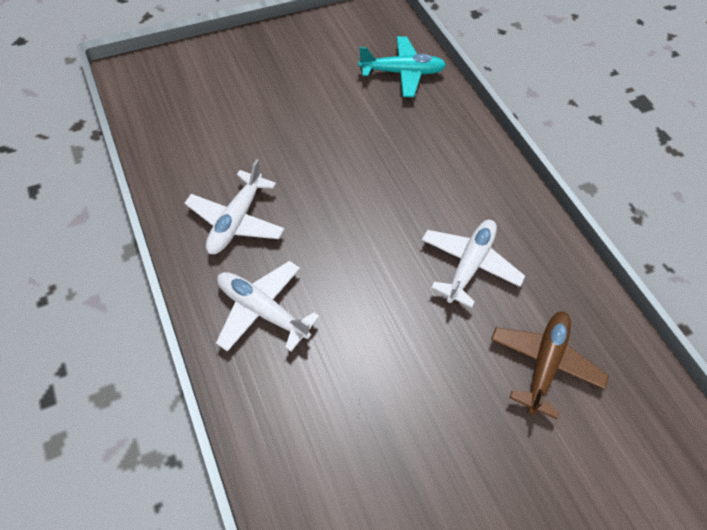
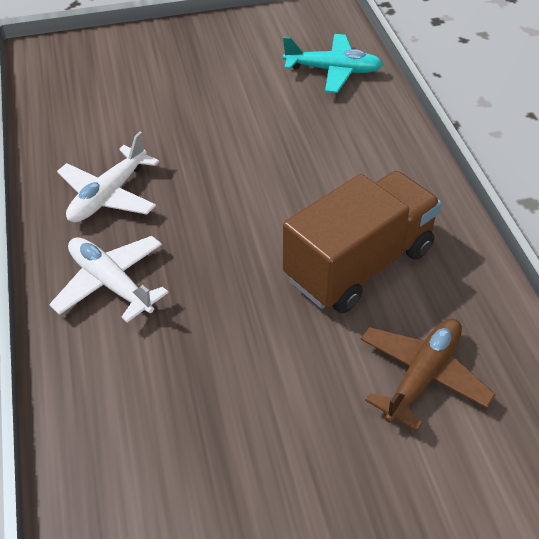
camera: 15 degrees right, 10 degrees down
(469, 265) = (359, 264): white plane -> brown truck

